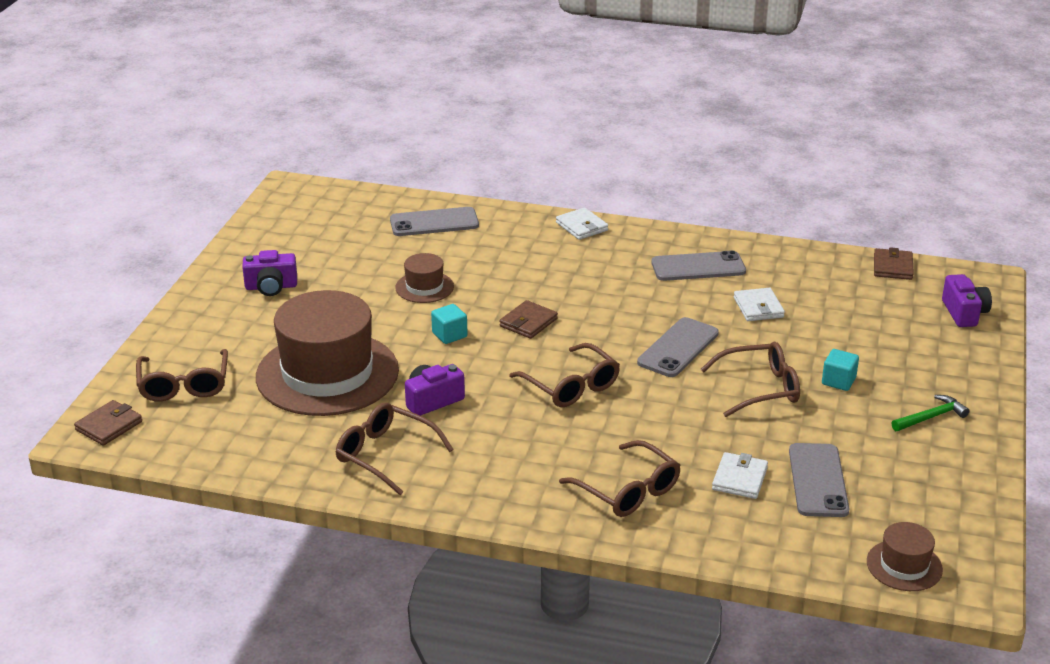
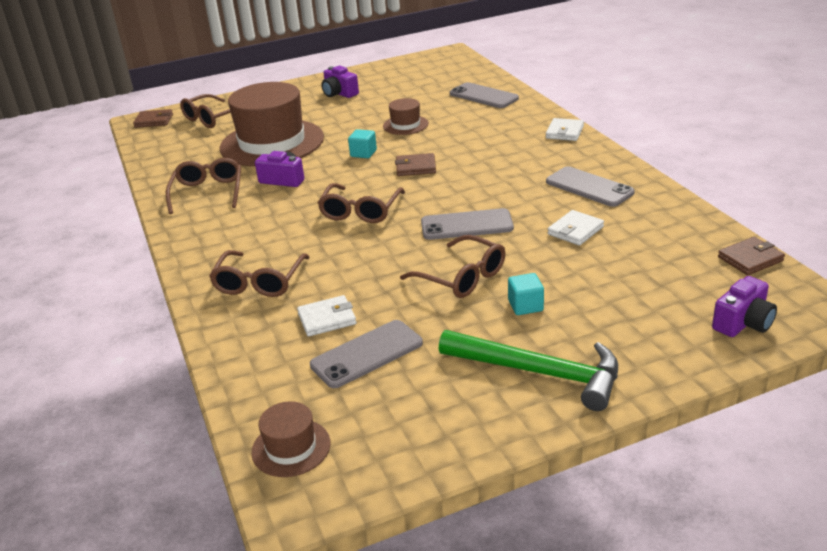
camera: 55 degrees right, 0 degrees up
(931, 417) = (539, 373): green hammer -> green hammer, size x2.01

